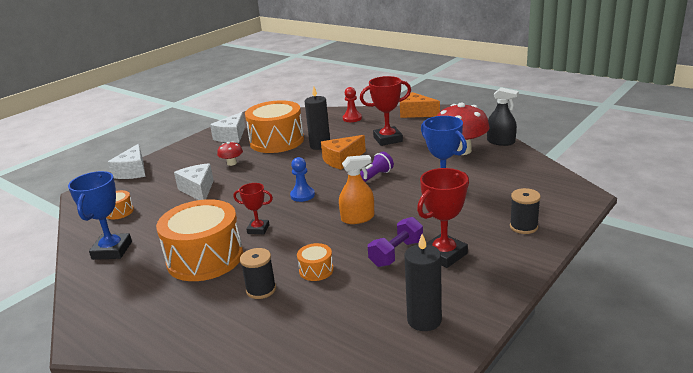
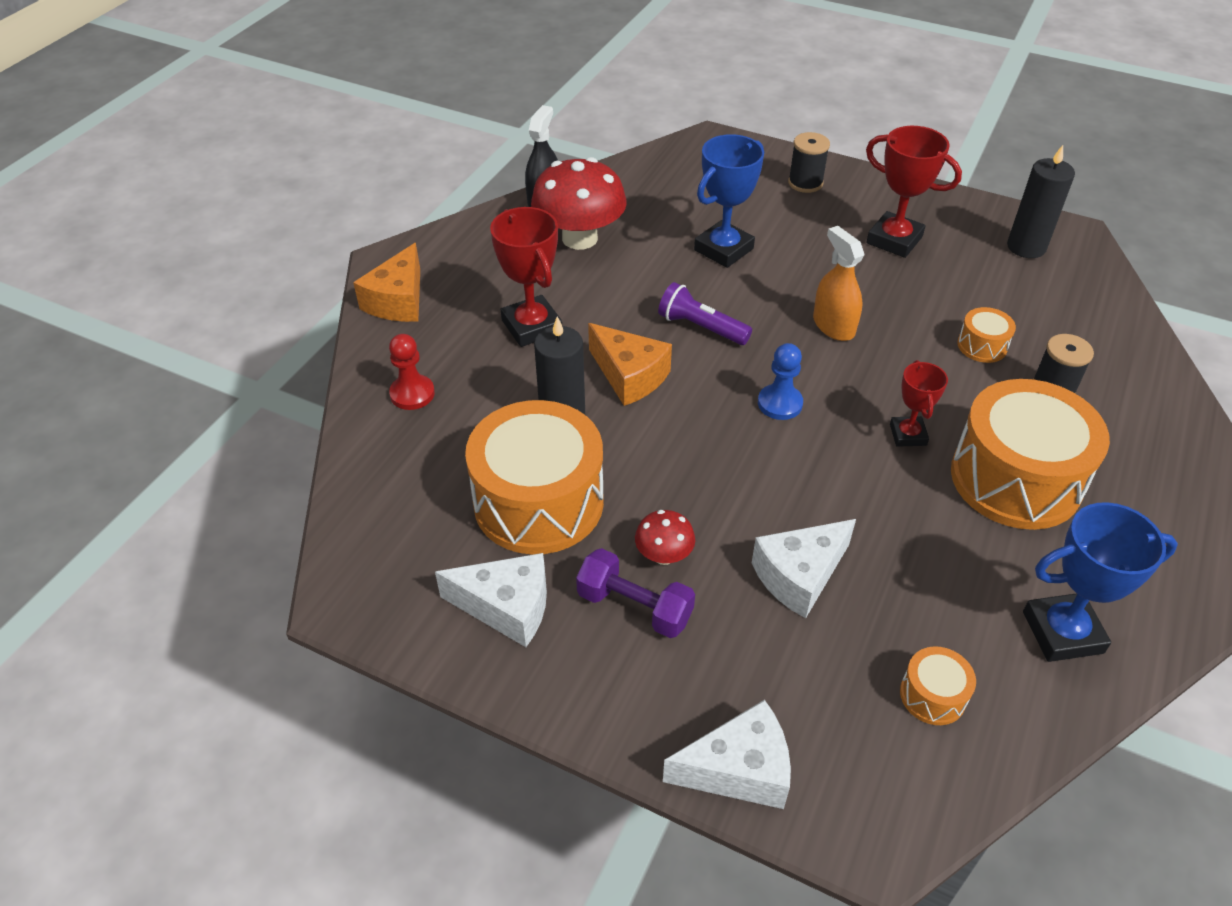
camera: 105 degrees left, 20 degrees up
(396, 253) = (909, 279): purple dumbbell -> purple dumbbell (634, 607)

